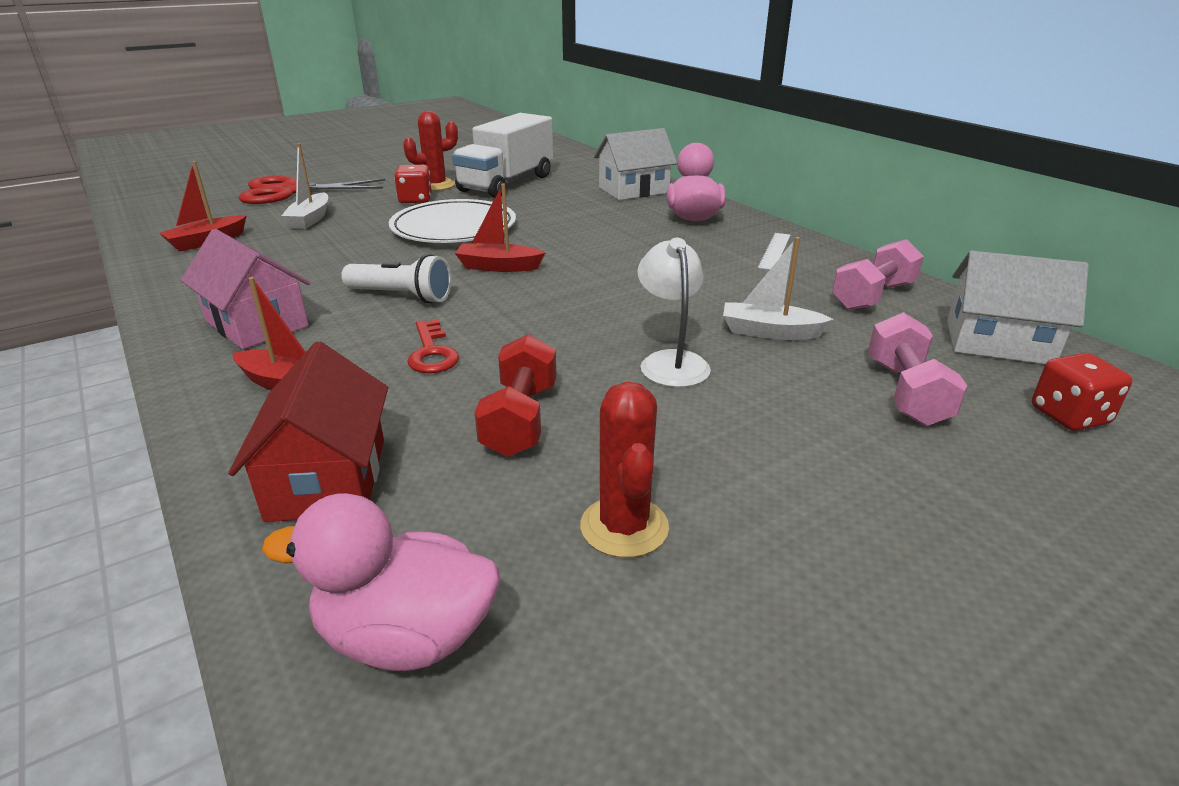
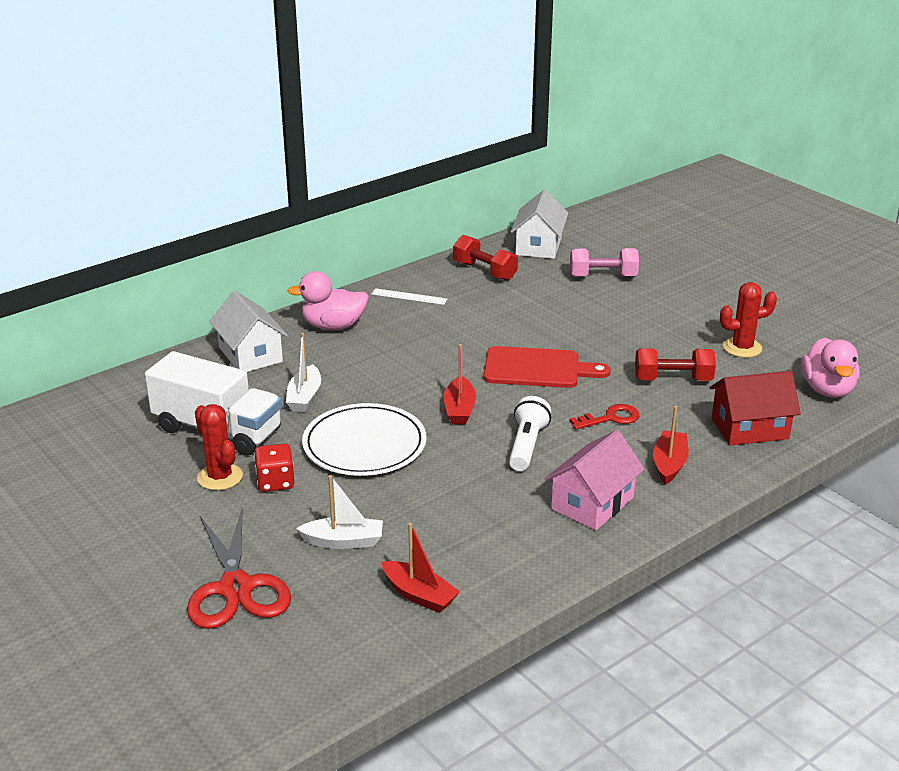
camera: 95 degrees left, 0 degrees up
(580, 314) = (537, 369): none -> red cutting board
(671, 361) = (593, 337): white lamp -> none
(770, 332) = (545, 306): white boat -> white boat (304, 397)
(873, 296) = (484, 271): pink dumbbell -> red dumbbell
(1069, 416) = (610, 244): red dice -> none

